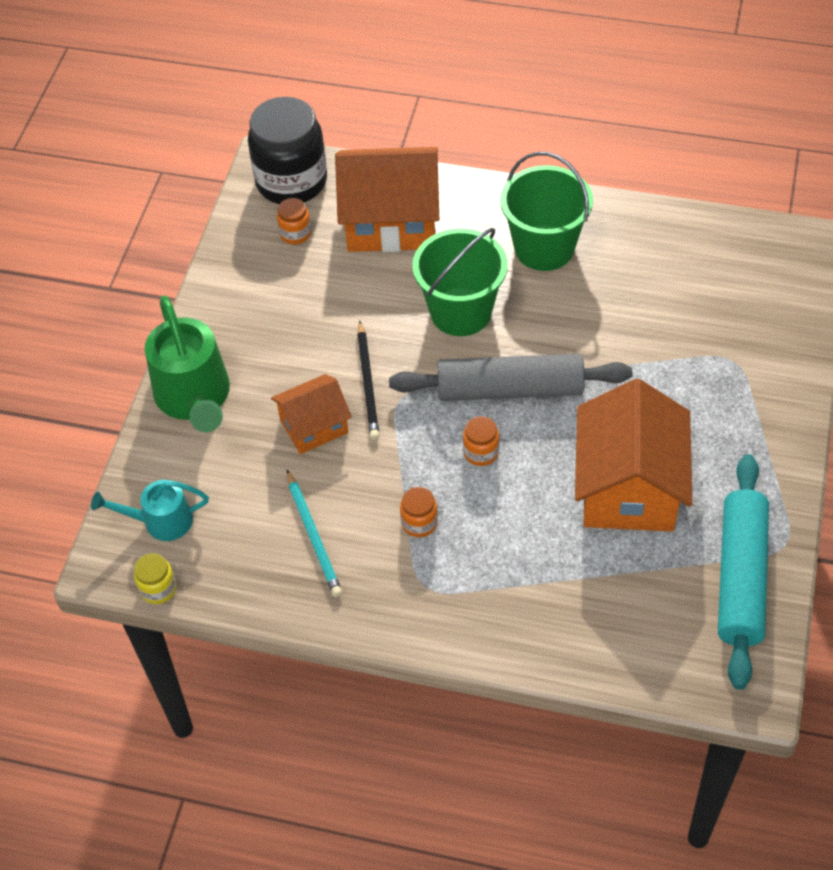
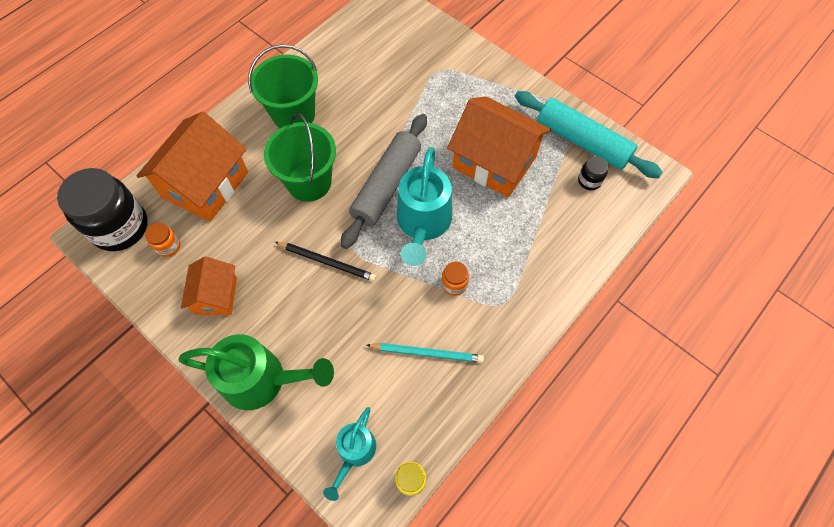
camera: 65 degrees left, 10 degrees up
(314, 426) = (339, 311): orange house -> orange house (216, 296)
(481, 452) = (423, 224): orange jar -> turquoise watering can
(679, 612) = (589, 181): none -> black jar

